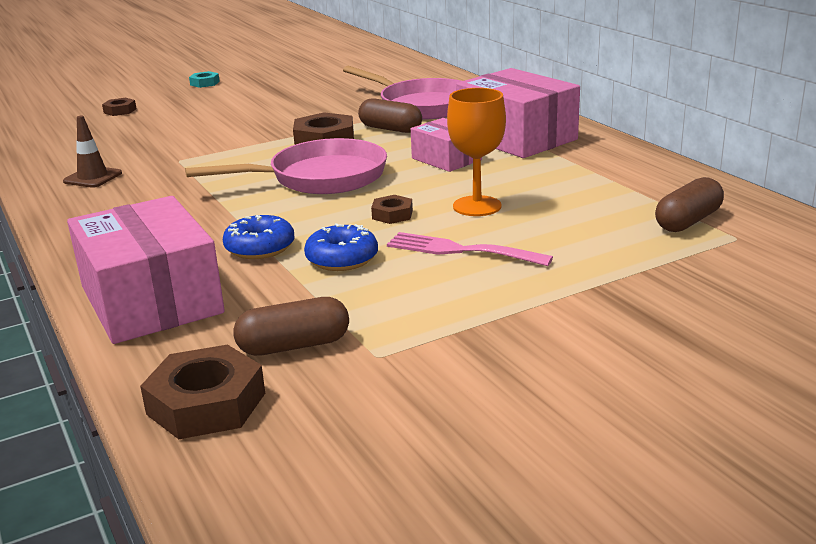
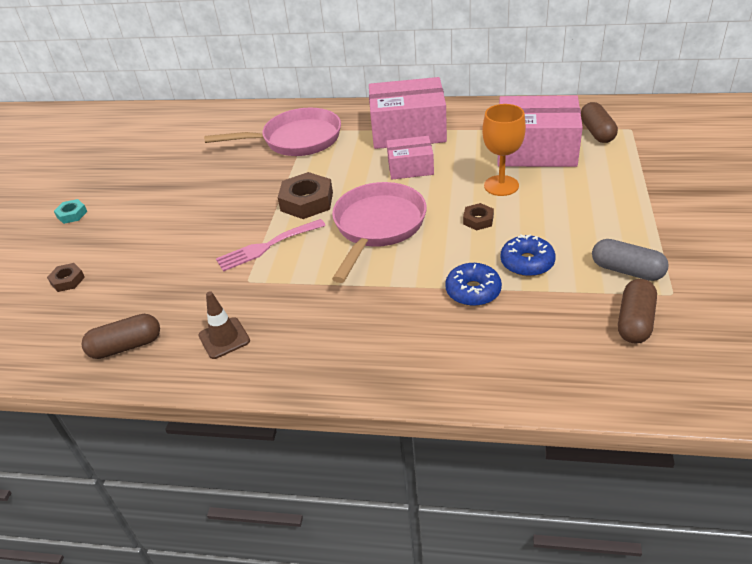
camera: 50 degrees left, 15 degrees up
(151, 300) = (511, 366): pink box -> pink box (536, 150)
(206, 403) = (684, 380): brown nut -> none
(390, 129) = (323, 168): brown capsule -> brown capsule (126, 346)
(394, 316) = (627, 270): none -> grey capsule
(461, 250) = (560, 215): pink fork -> pink fork (267, 246)

